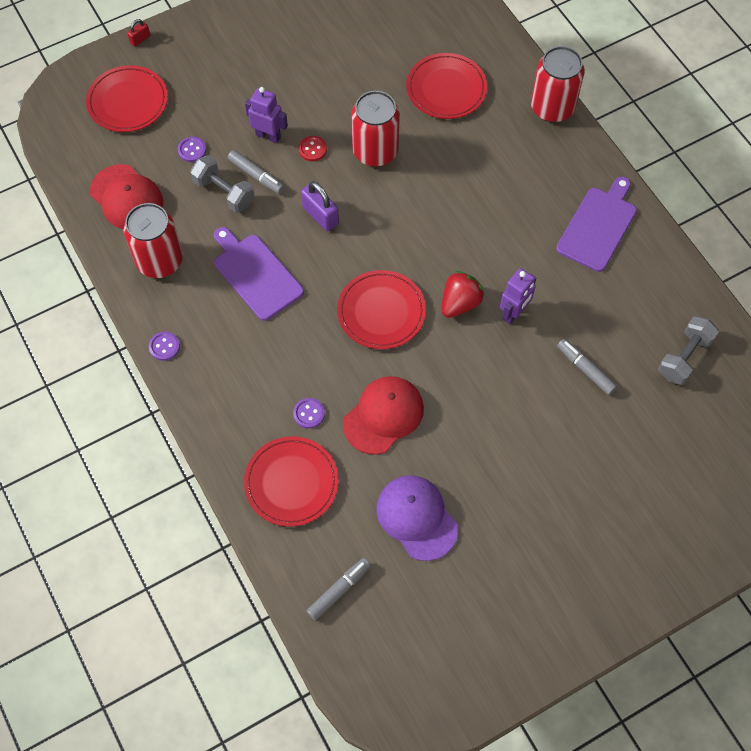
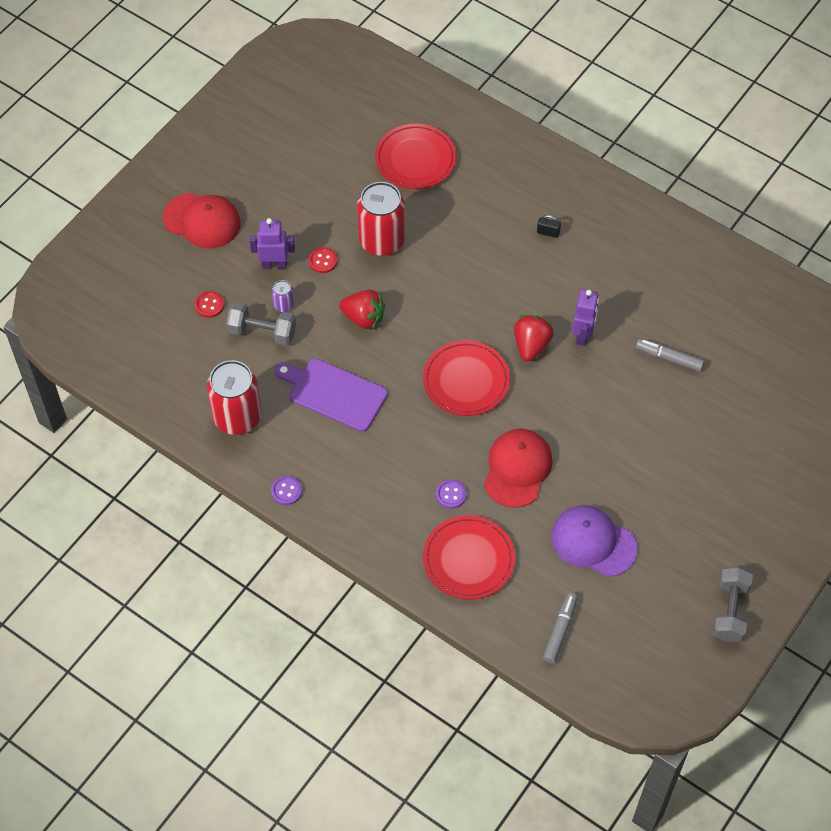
camera: 25 degrees left, 5 degrees down
(126, 197) = (172, 372): red cap -> red cap (202, 221)
(128, 102) = (121, 284): red plate -> none
(140, 39) = (98, 221): red padlock -> none
(192, 150) = (209, 305): purple button -> red button
(256, 175) = (284, 305): grey marker -> purple can
(320, 216) = (364, 318): purple padlock -> red strawberry
(532, 203) = (548, 232): none -> black padlock
(552, 107) = (520, 141): red can -> none
(598, 226) = (615, 230): purple cutting board -> none
(684, 357) = (746, 314): grey dumbbell -> grey dumbbell (730, 611)

